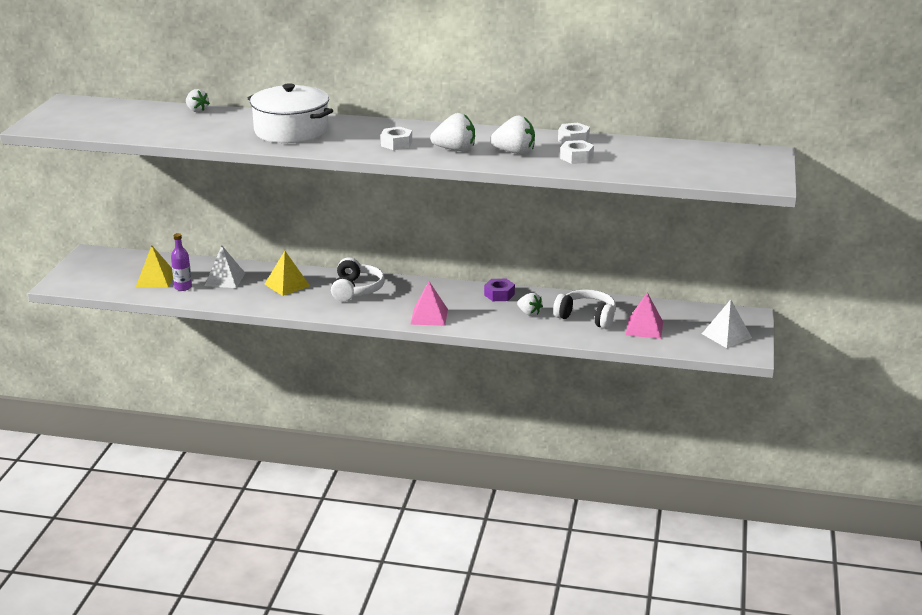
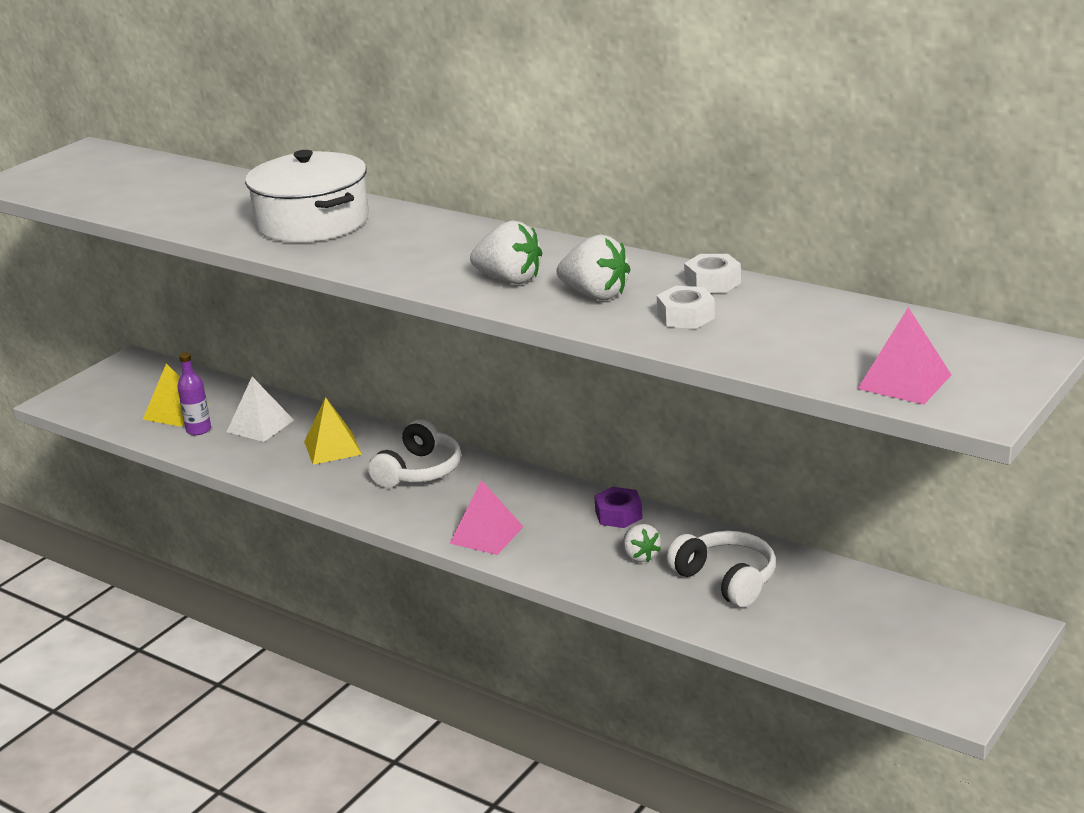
camera: 25 degrees right, 0 degrees up
(197, 110) = (226, 177): white strawberry -> none
(396, 144) = (434, 260): white nut -> none
(644, 328) = (807, 618): pink pyramid -> pink pyramid (904, 381)
(726, 336) = (941, 660): white pyramid -> none

